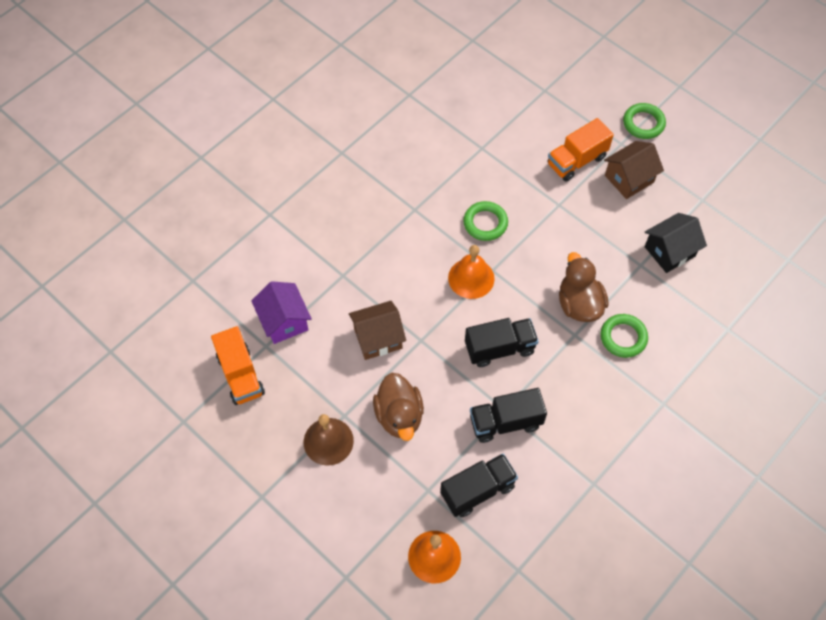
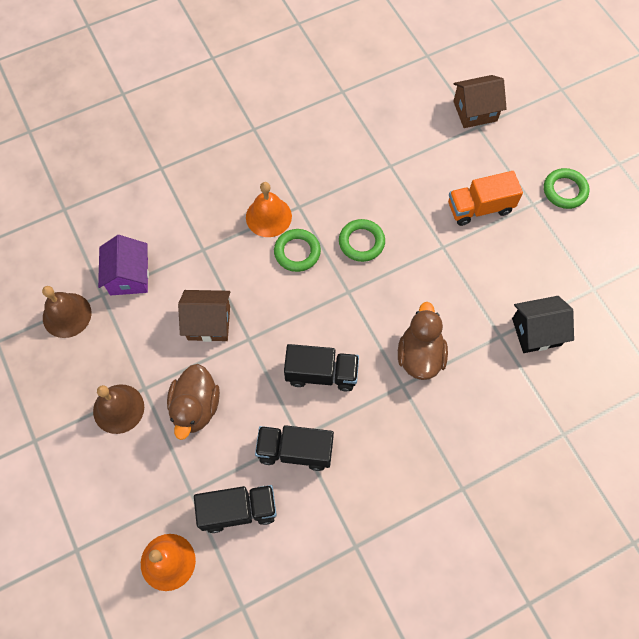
camera: 20 degrees right, 5 degrees up
(240, 375) = (67, 315): orange truck -> brown bell
(471, 278) = (324, 293): orange bell -> orange bell (268, 216)
(623, 337) = (450, 405): green ring -> green ring (297, 252)
(629, 179) = (526, 243): brown house -> brown house (475, 111)

